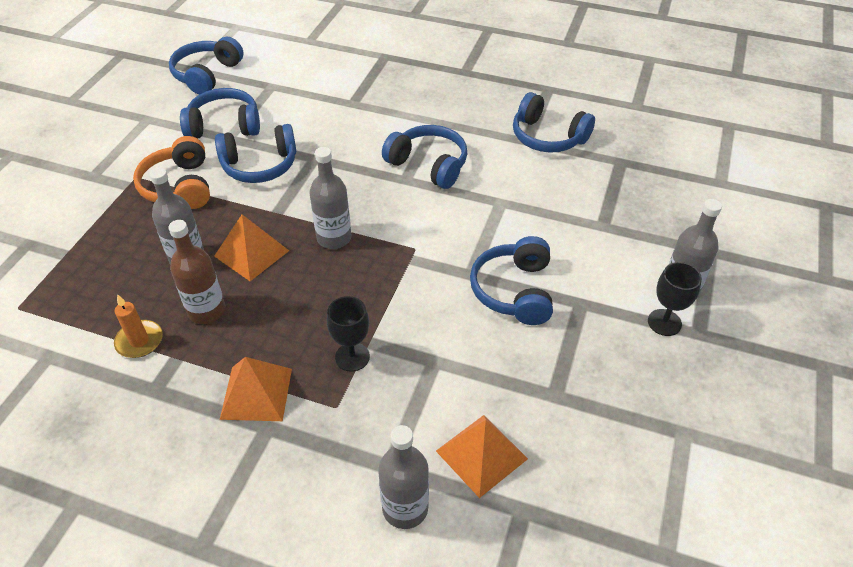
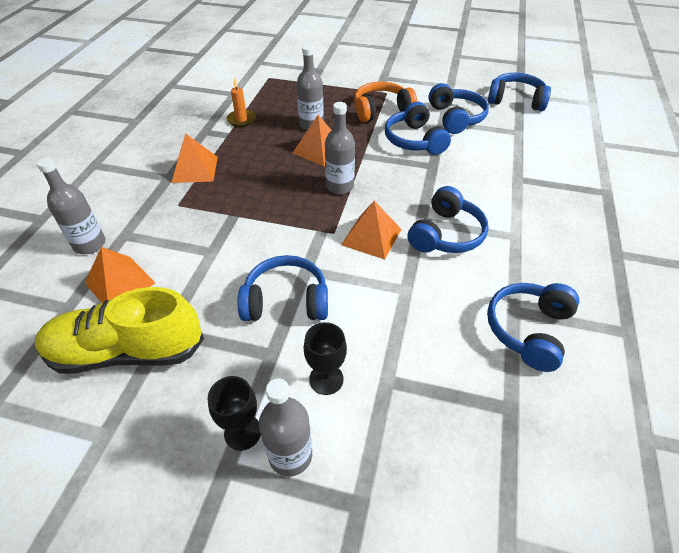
camera: 85 degrees right, 0 degrees up
(206, 311) = (265, 139): brown bottle -> none
(352, 357) = (220, 208): black goblet -> black goblet (326, 379)
(426, 219) = (371, 237): none -> orange pyramid
(585, 428) = (127, 351): none -> yellow shoe

